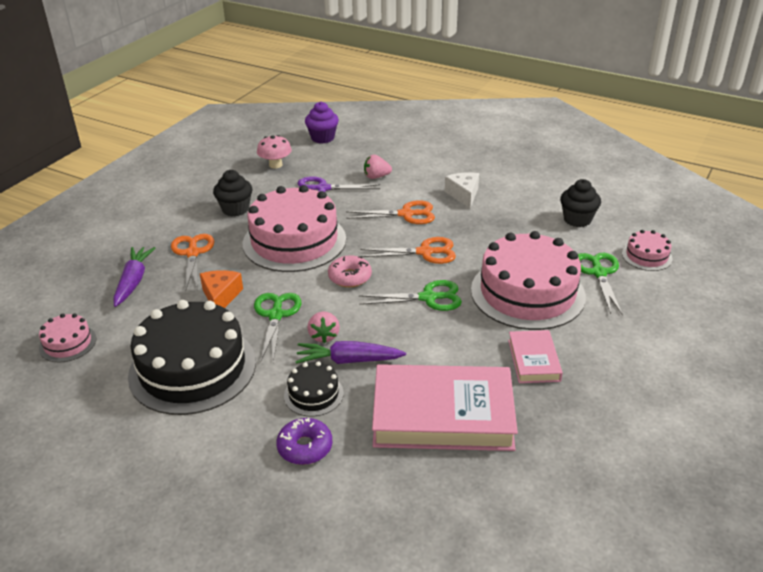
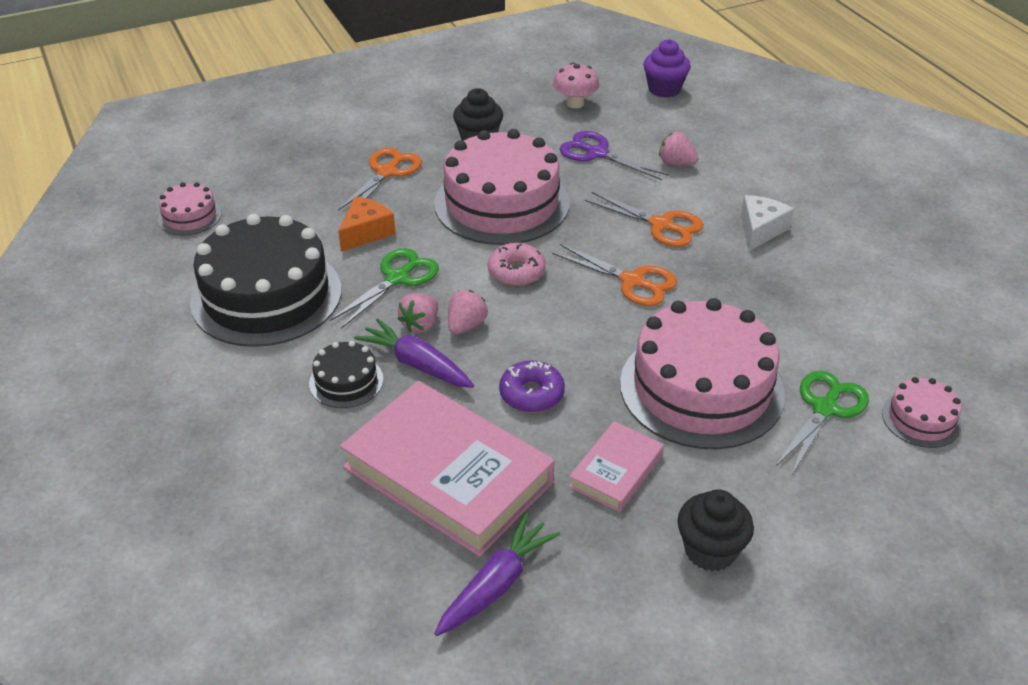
camera: 35 degrees right, 5 degrees up
(133, 281) = (304, 178): purple carrot -> purple carrot (497, 584)
(305, 447) = (282, 430): purple donut -> purple donut (531, 394)
(354, 323) = (466, 325): none -> pink strawberry
(428, 298) = (576, 337): green scissors -> none
(577, 219) = (878, 327): black cupcake -> black cupcake (710, 550)

